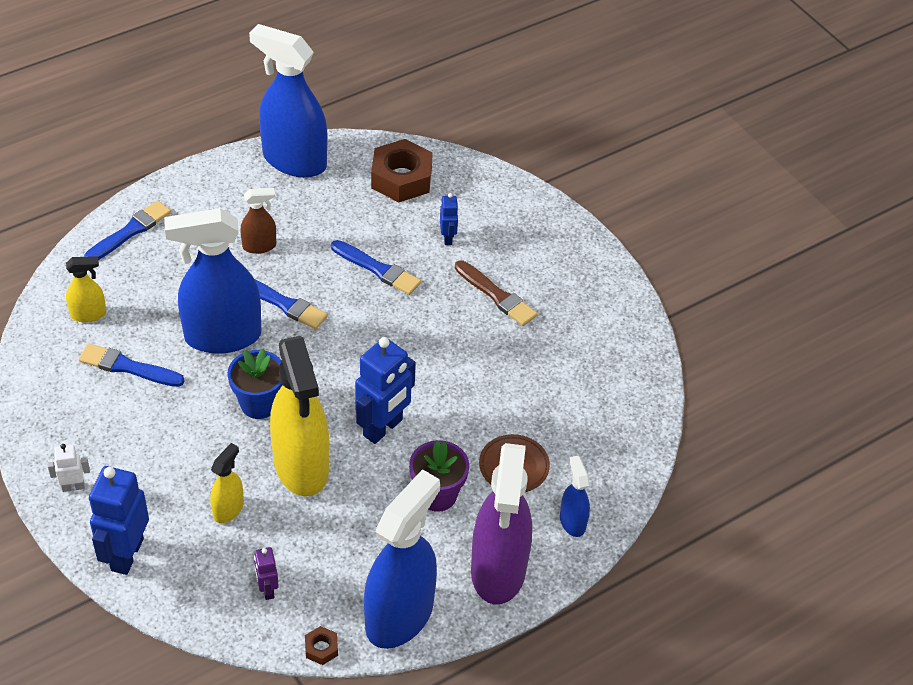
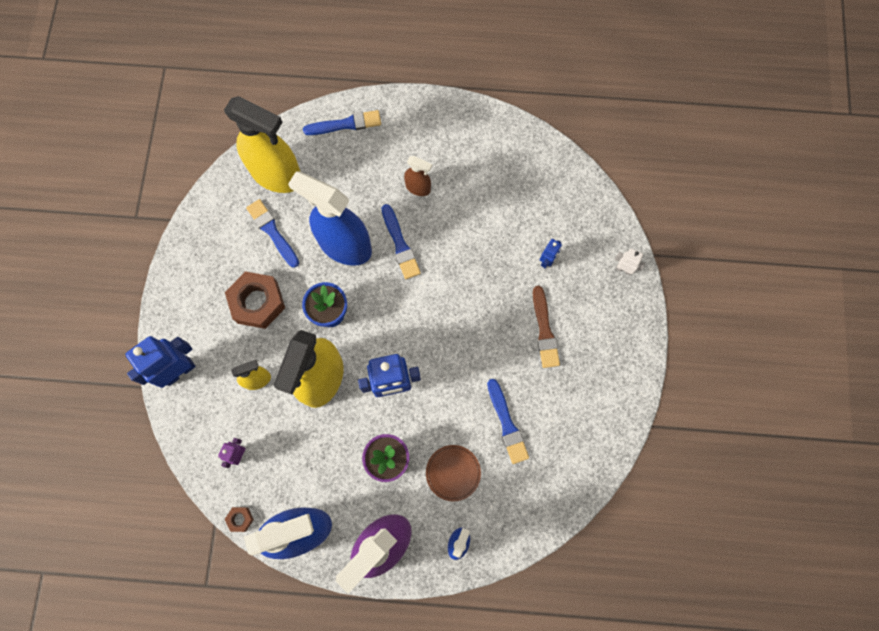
camera: 40 degrees right, 25 degrees up
(73, 486) = (182, 300): white robot -> white robot (623, 269)
(89, 314) = (277, 175): yellow spray bottle -> yellow spray bottle, size x2.15
(294, 161) = (491, 130): blue spray bottle -> none
(377, 269) = (481, 256): blue brush -> blue brush (507, 424)
(401, 178) = (553, 190): brown nut -> brown nut (257, 302)

